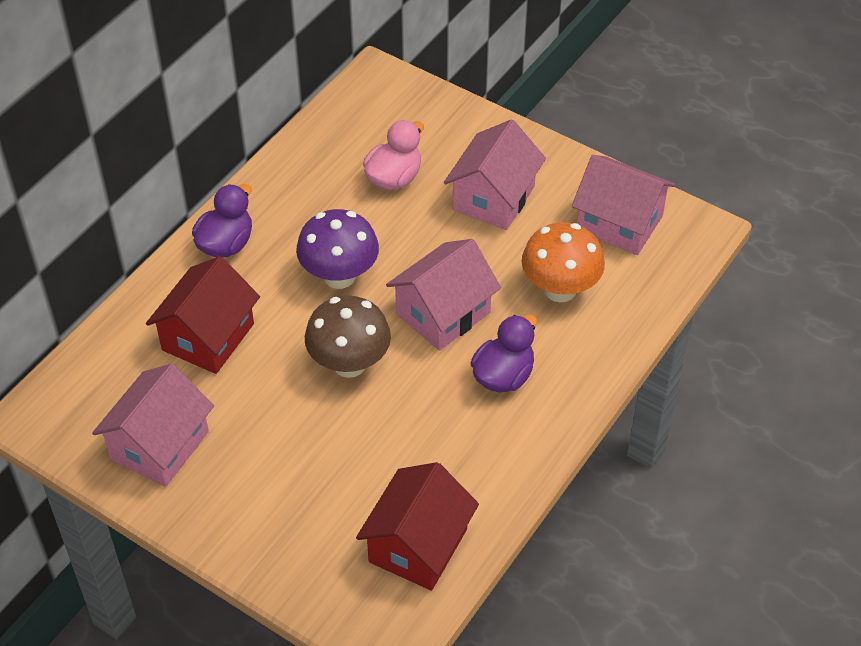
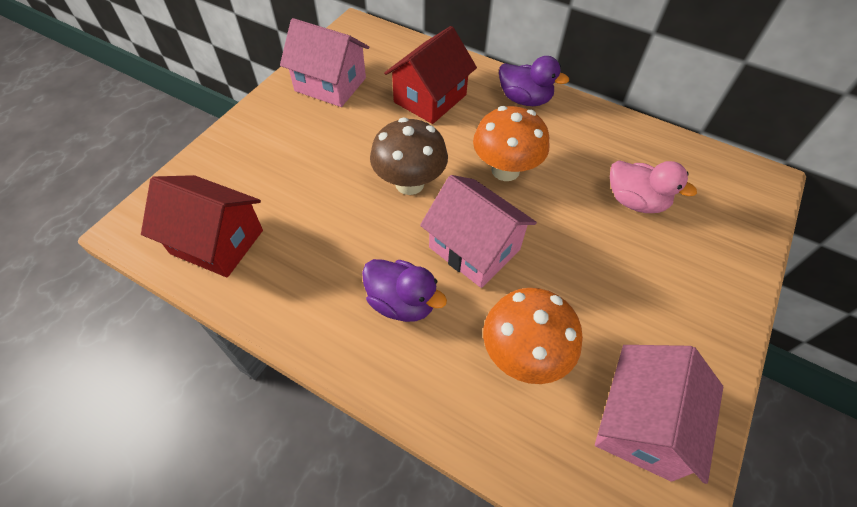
camera: 85 degrees right, 5 degrees up
(208, 337) = (430, 98): red house -> red house turned 75 degrees counterclockwise
(339, 276) = (505, 170): purple mushroom -> orange mushroom
(493, 198) = (637, 286): pink house -> none

